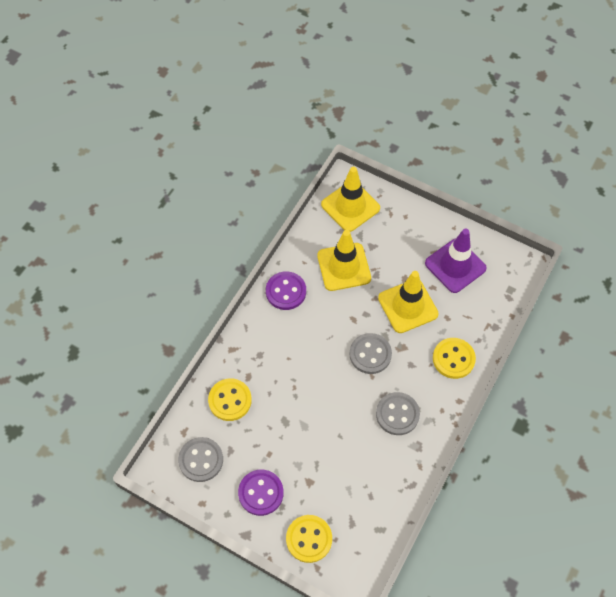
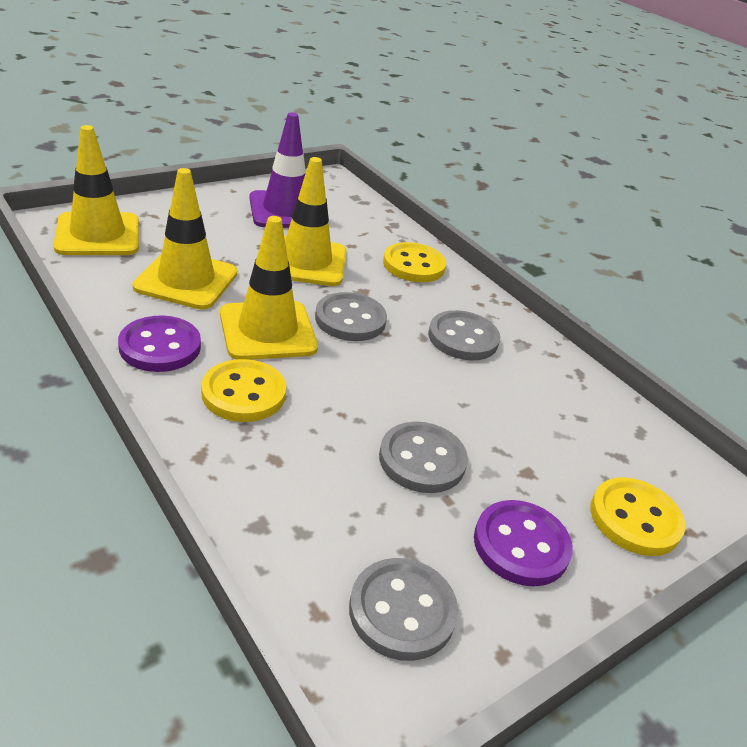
camera: 70 degrees left, 25 degrees down
(230, 400) = (302, 505): yellow button -> yellow button (243, 393)
(286, 433) = (422, 460): none -> grey button
(331, 324) = (268, 331): none -> yellow traffic cone

